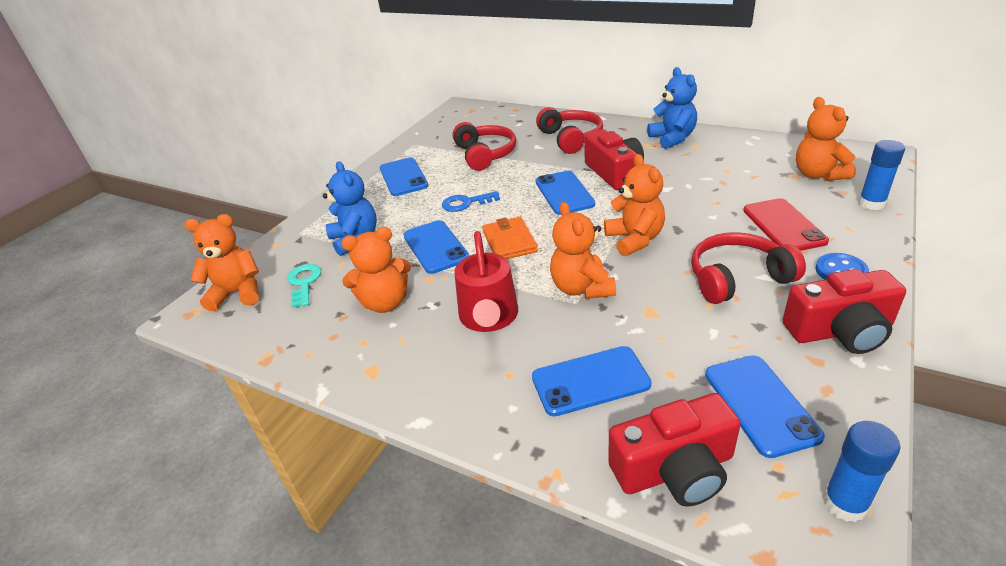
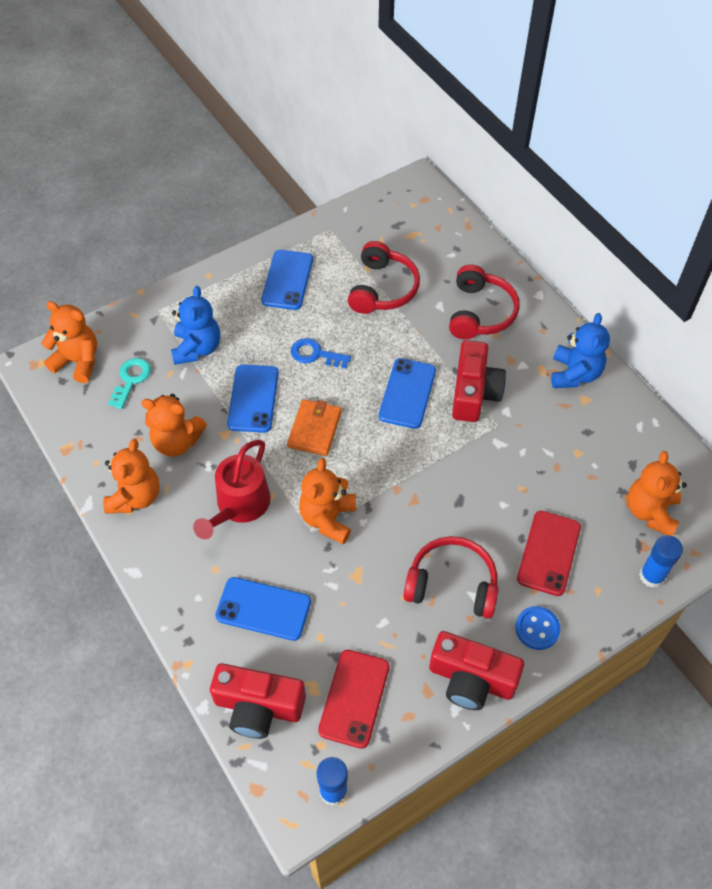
camera: 25 degrees right, 20 degrees up
(634, 239) = (414, 491): orange teddy bear -> orange teddy bear (135, 496)
(760, 404) = (354, 698): blue phone -> red phone

